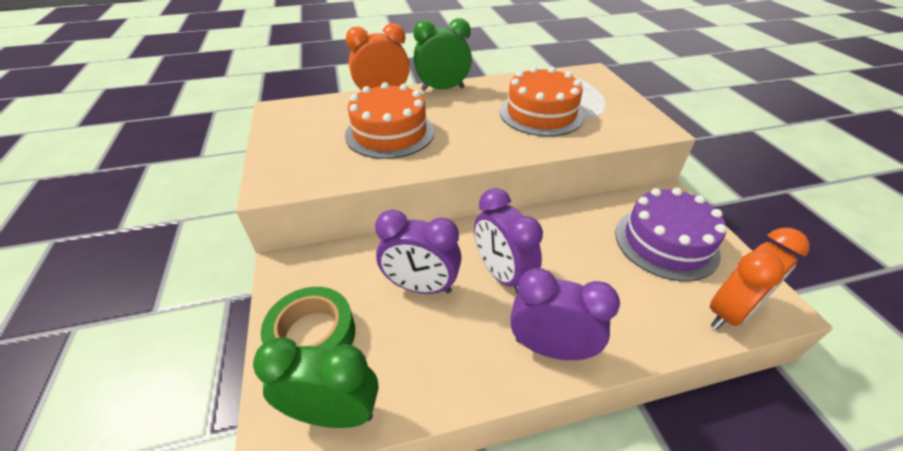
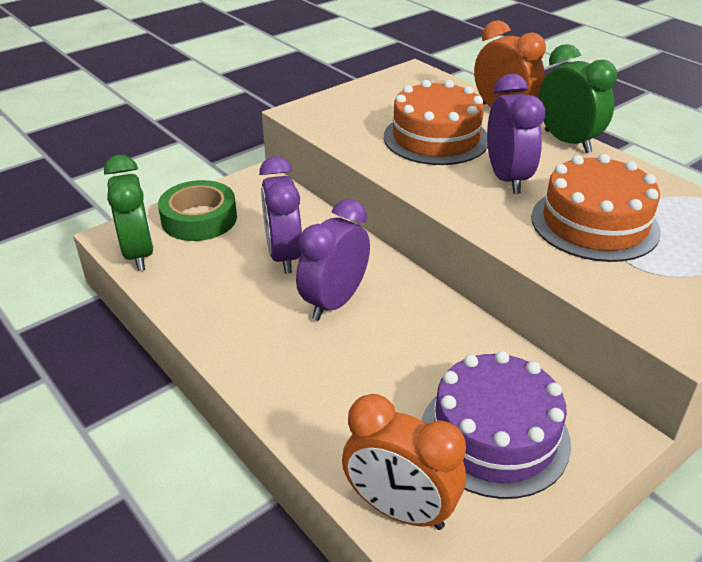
camera: 65 degrees right, 5 degrees down
(550, 348) = (258, 356): purple clock -> purple clock (507, 178)

